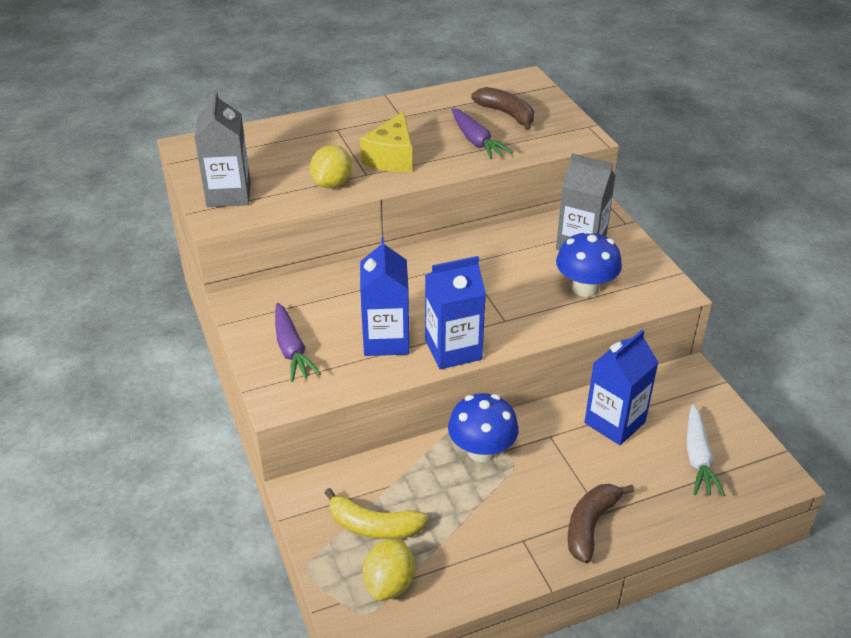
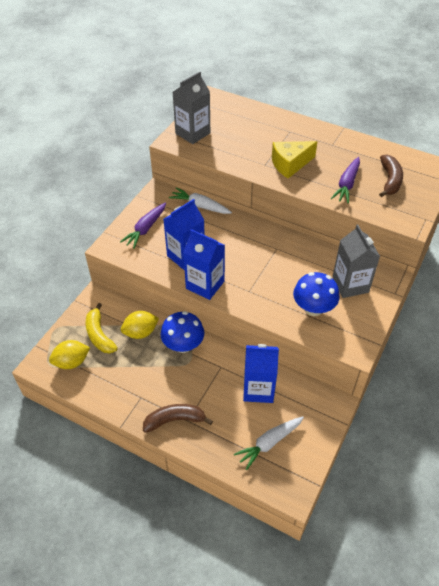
camera: 50 degrees right, 10 degrees up
(316, 282) = (200, 206): none -> white carrot
(332, 184) = (242, 159): yellow lemon -> yellow lemon (140, 332)

